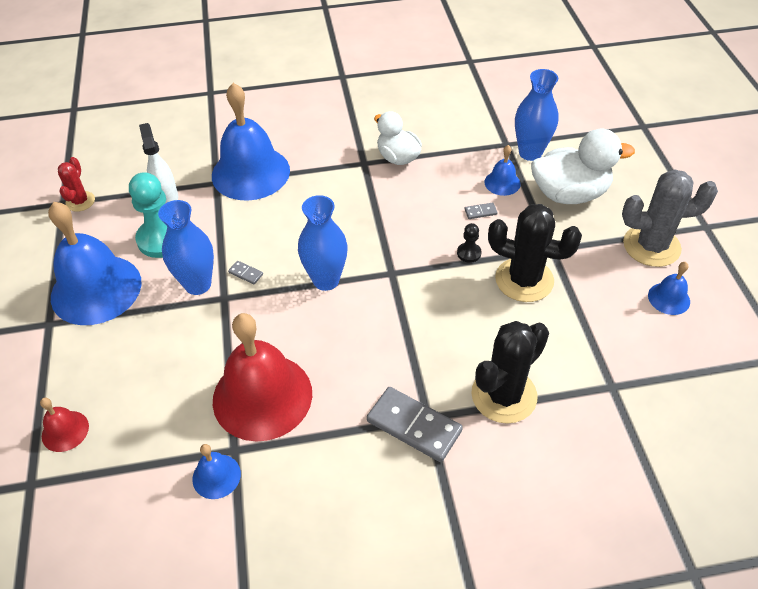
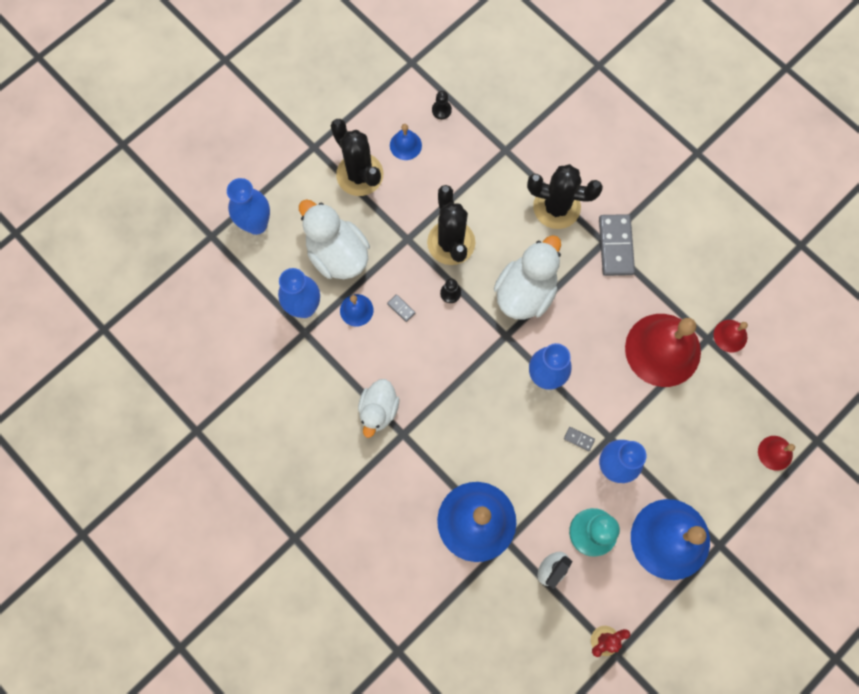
camera: 125 degrees left, 25 degrees up
(216, 476) = (730, 336): blue bell -> red bell
(246, 273) = (579, 439): grey domino -> grey domino turned 60 degrees counterclockwise
(424, 312) = (525, 292): none -> white duck
(637, 156) = (256, 224): none -> blue vase
(651, 246) = (360, 174): grey cactus -> black cactus
(701, 352) = (441, 110): none -> black pawn

